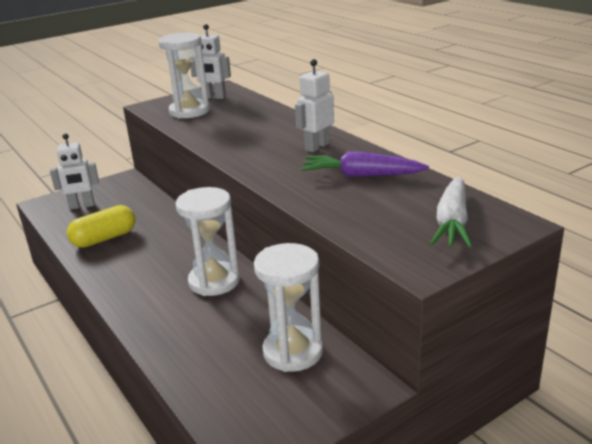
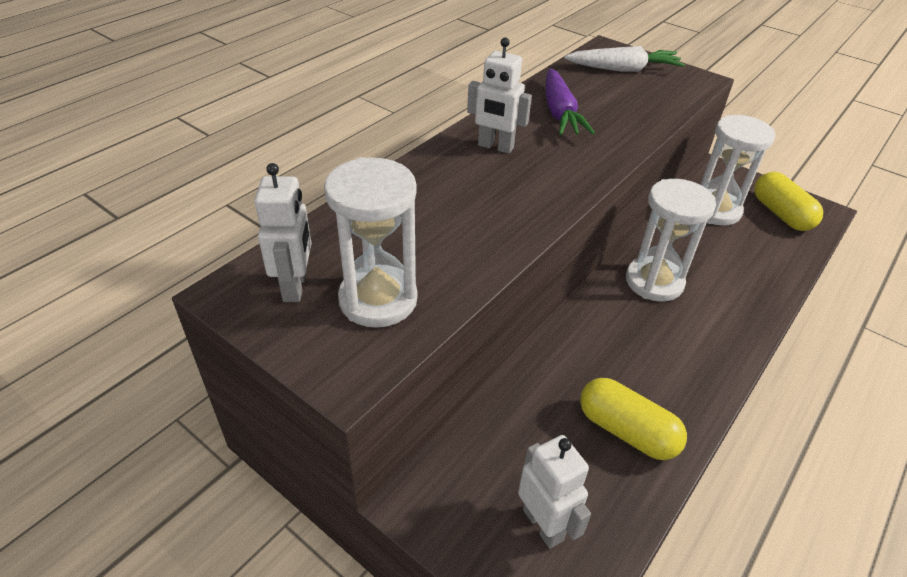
camera: 110 degrees left, 15 degrees up
(263, 406) = (781, 214): none -> yellow capsule

